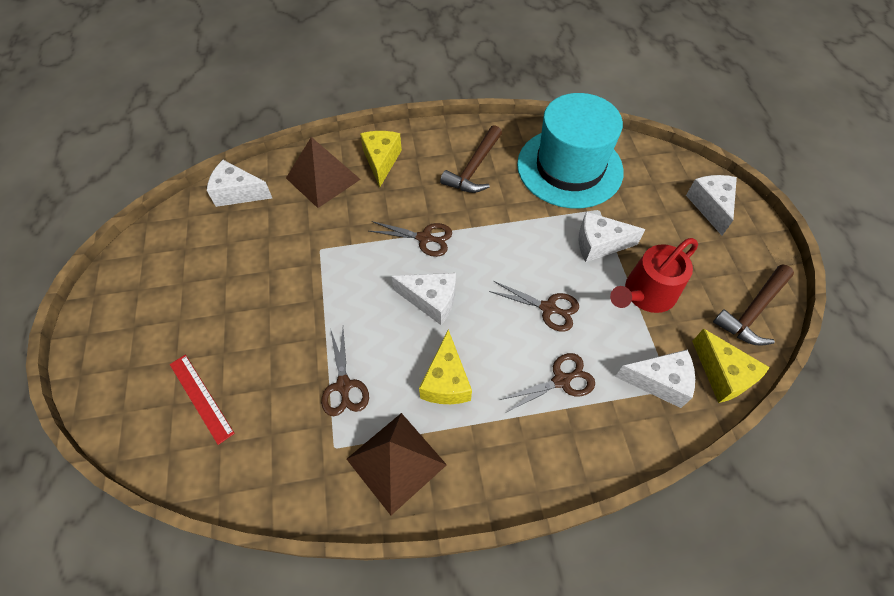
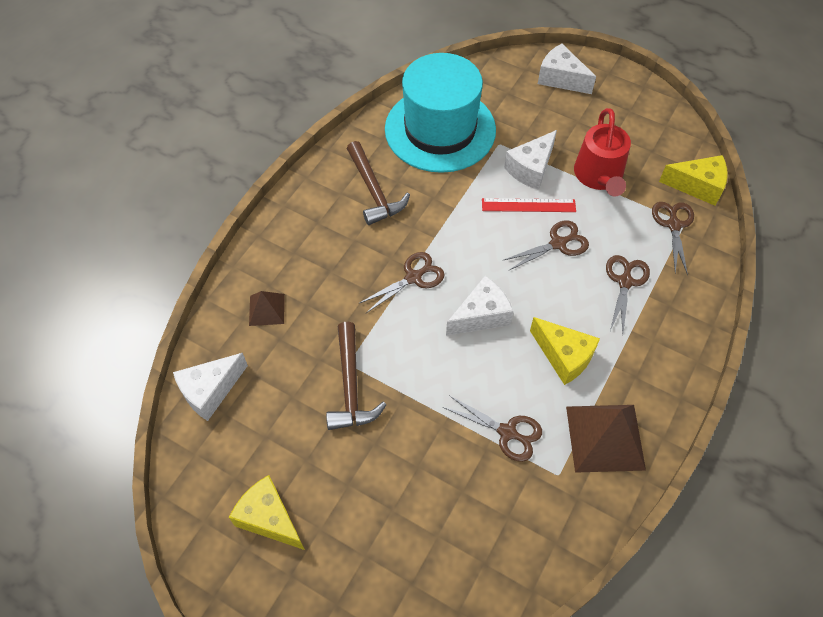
camera: 50 degrees left, 0 degrees up
(201, 398) = (425, 554): red ruler -> red ruler (528, 205)
(323, 178) = (267, 309): brown pyramid -> brown pyramid, size x0.54
(381, 161) = (294, 251): yellow cheese -> yellow cheese (269, 518)
(659, 382) = (673, 225): white cheese -> brown scissors
(753, 311) = (665, 130): brown hammer -> brown hammer (351, 386)

